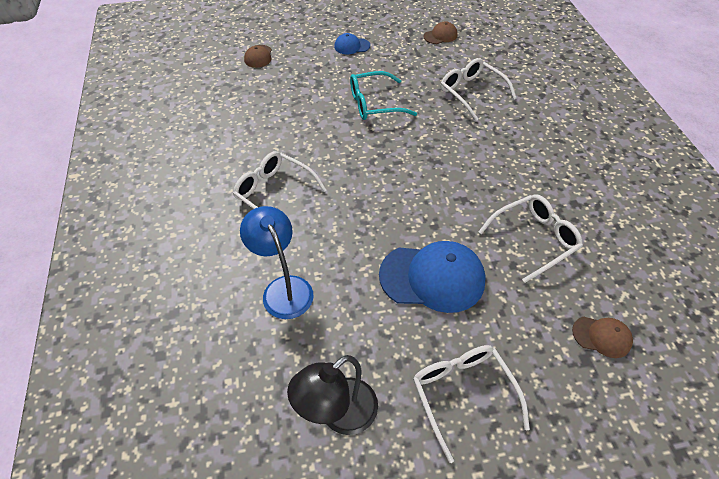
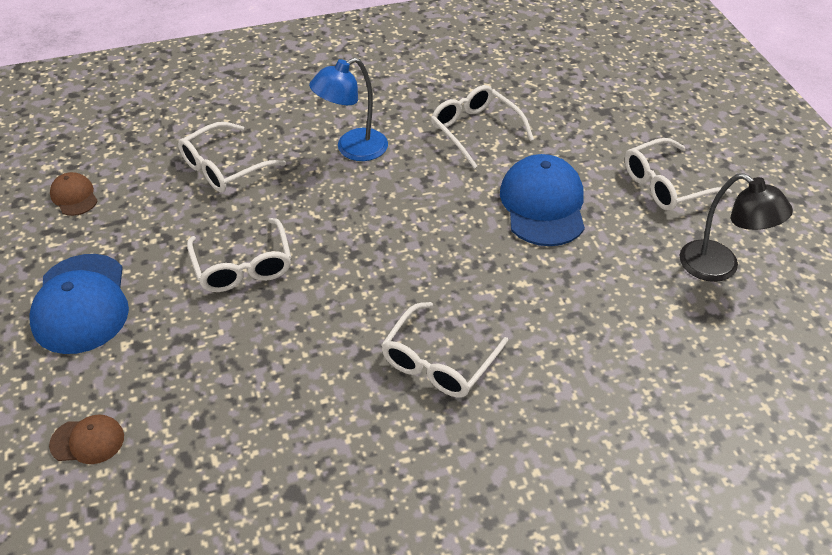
camera: 95 degrees left, 5 degrees down
(283, 288) = (591, 330): blue lamp -> blue lamp (352, 149)
(352, 46) = (81, 304): blue cap -> blue cap, size x2.00
(374, 104) = (243, 266): turquoise glasses -> white glasses
(602, 336) = (578, 100): brown cap -> none

